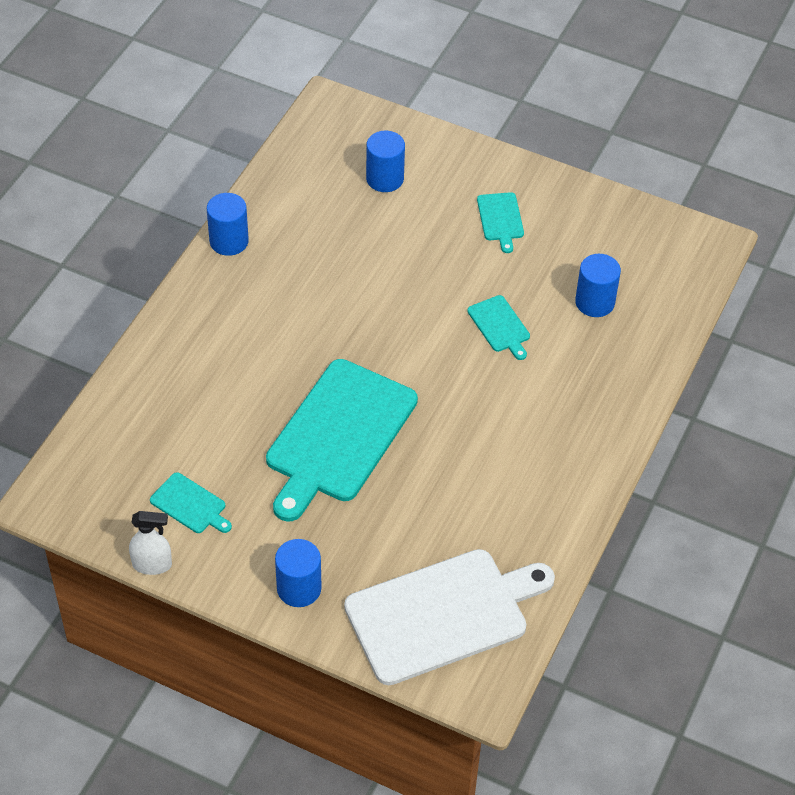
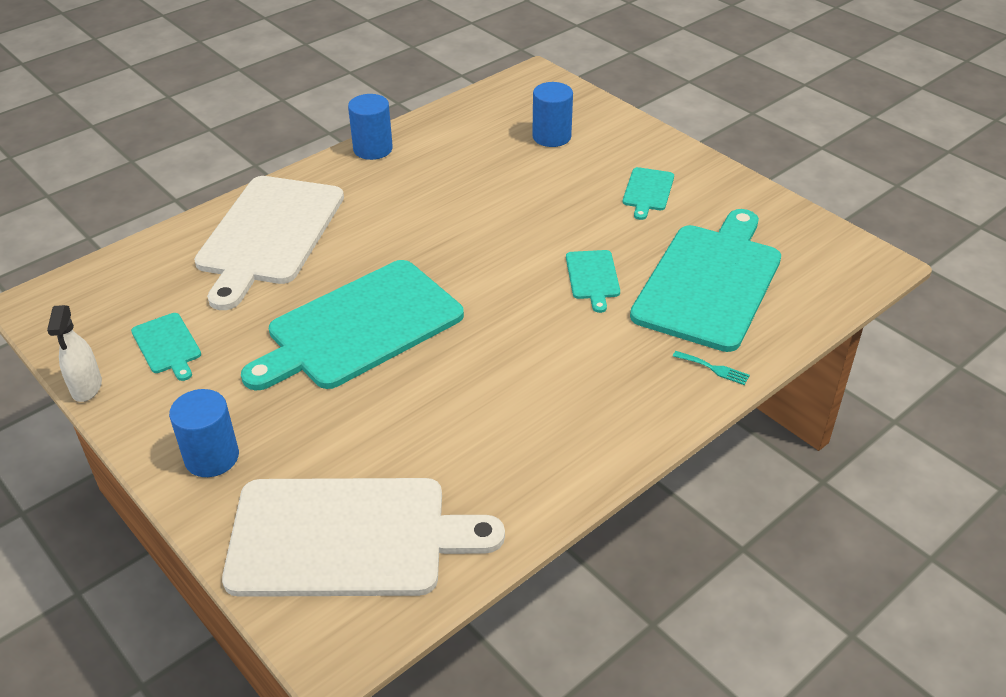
camera: 25 degrees right, 10 degrees down
(152, 565) = (87, 387): white spray bottle -> white spray bottle turned 60 degrees clockwise
(198, 367) = (269, 234): none -> white cutting board
(595, 302) = (710, 282): blue cylinder -> turquoise cutting board
(633, 384) = (714, 369): none -> turquoise fork

